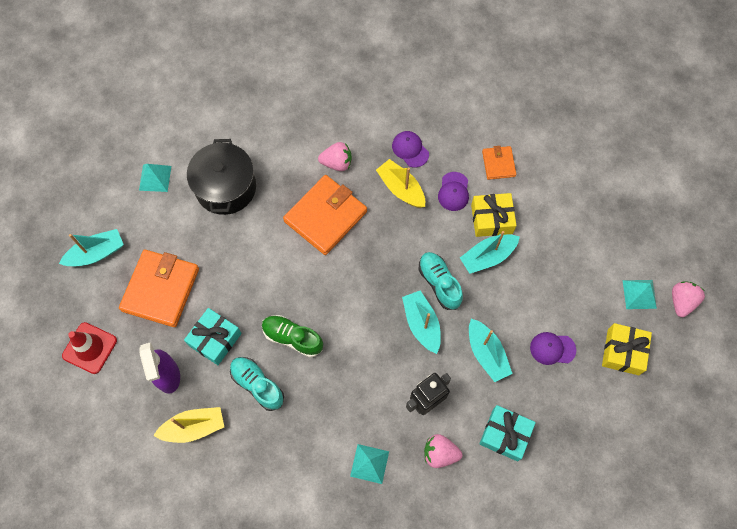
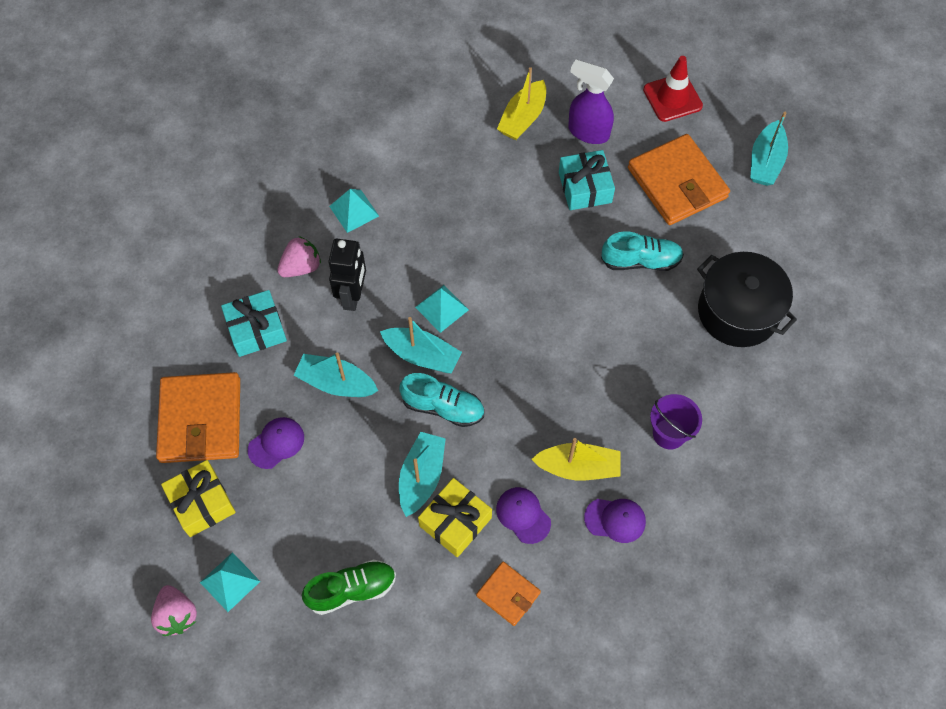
camera: 135 degrees right, 5 degrees down
(155, 178) = (808, 262): turquoise pyramid -> turquoise pyramid (442, 308)
(257, 385) = (509, 186): turquoise shoe -> turquoise shoe (641, 261)
(292, 338) = (522, 244): green shoe -> green shoe (352, 590)
(325, 216) = (617, 371): orange wallet -> orange wallet (200, 420)
(337, 163) = (669, 434): pink strawberry -> purple bucket

